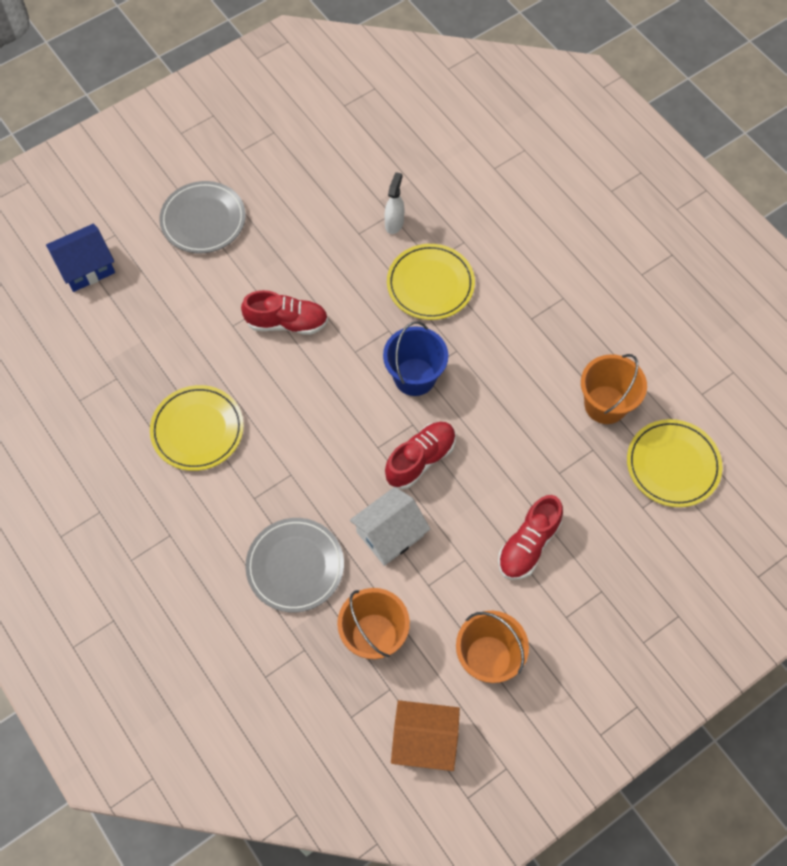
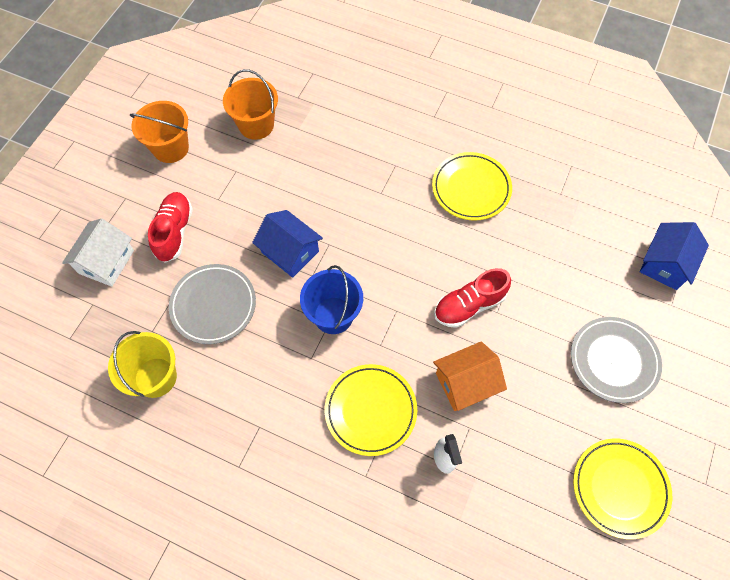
camera: 150 degrees right, 0 degrees up
(295, 566) = (336, 138): grey plate -> grey plate (213, 305)
(390, 534) = (282, 189): white house -> white house (106, 262)
(420, 459) = (290, 252): red shoe -> blue house
(424, 740) = (191, 87): orange house -> orange house (465, 383)
(605, 404) = (155, 377): orange bucket -> yellow bucket
(672, 465) = (77, 353): yellow plate -> yellow plate (619, 488)

